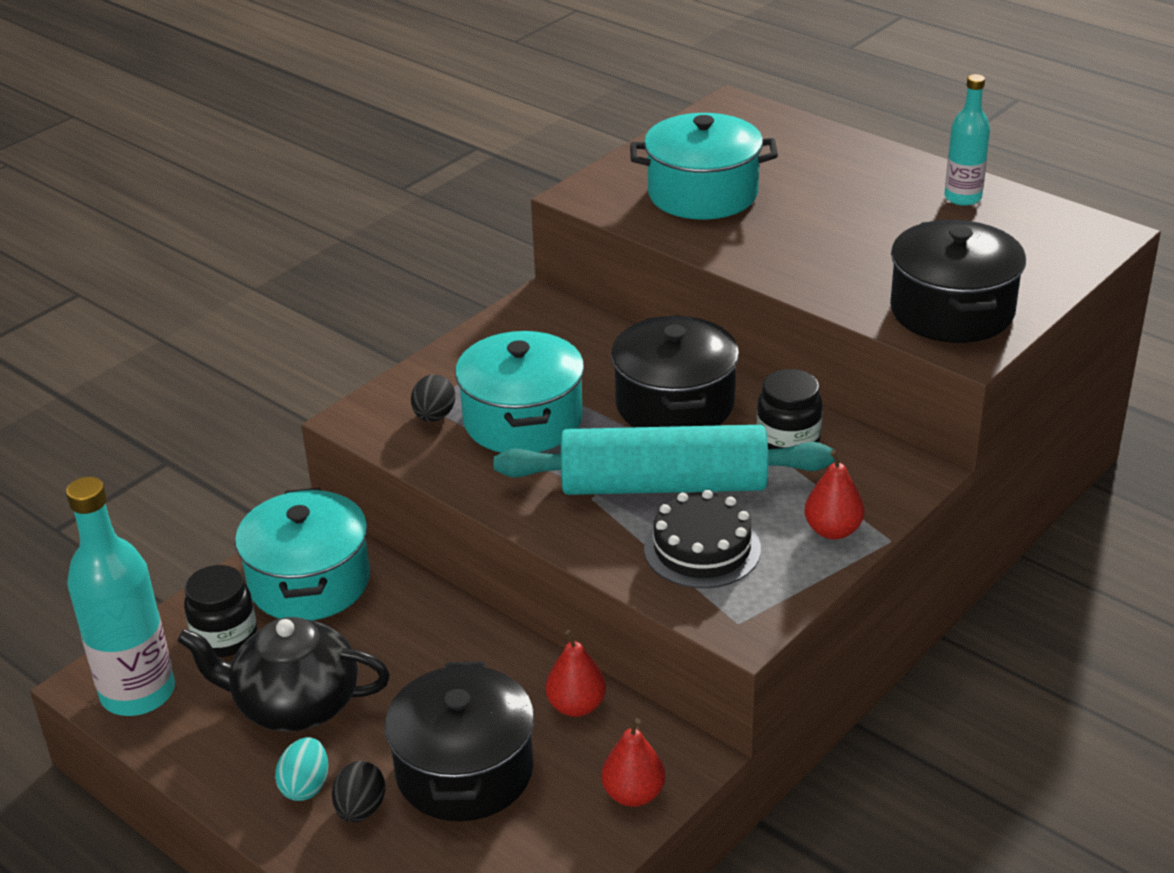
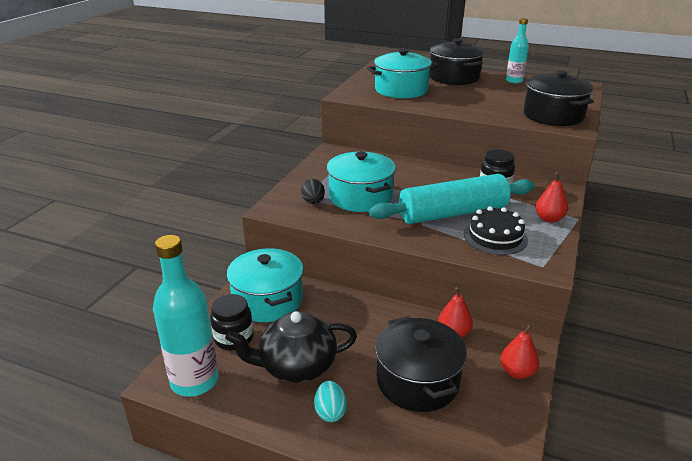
camera: 20 degrees left, 5 degrees down
(360, 809) = (372, 418): black egg -> none
(674, 404) = (429, 180): black pot -> black pot (454, 77)

